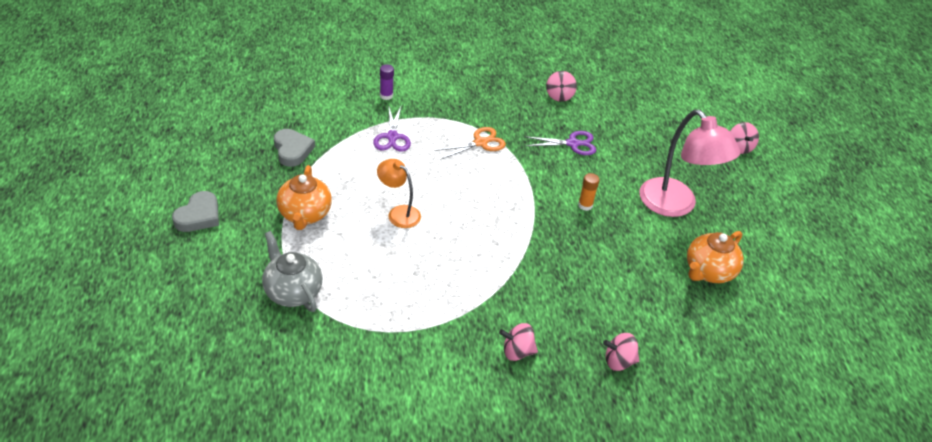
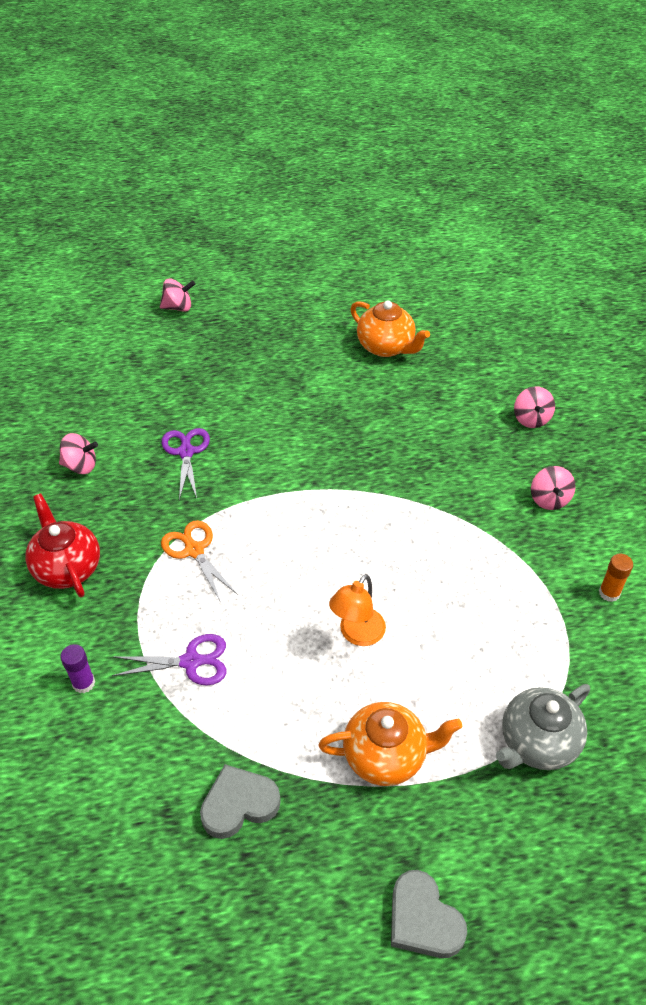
camera: 90 degrees left, 5 degrees up
(199, 216) = (423, 919): grey heart -> grey heart turned 150 degrees counterclockwise
(472, 90) = (67, 568): none -> red teapot
(585, 205) = (303, 441): orange glue stick -> orange glue stick (609, 593)
(675, 205) = (288, 365): pink lamp -> none

